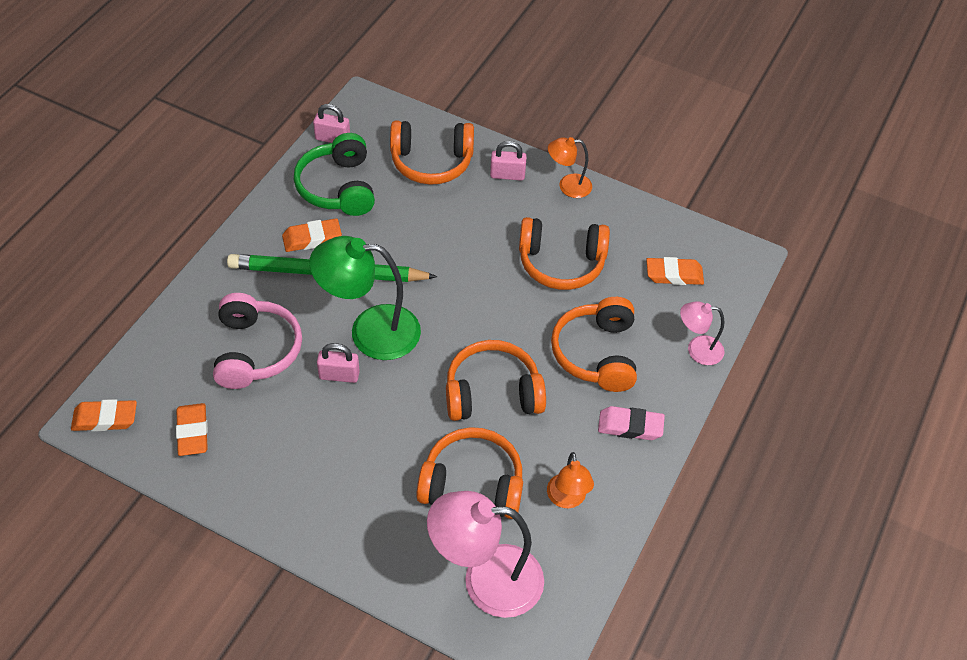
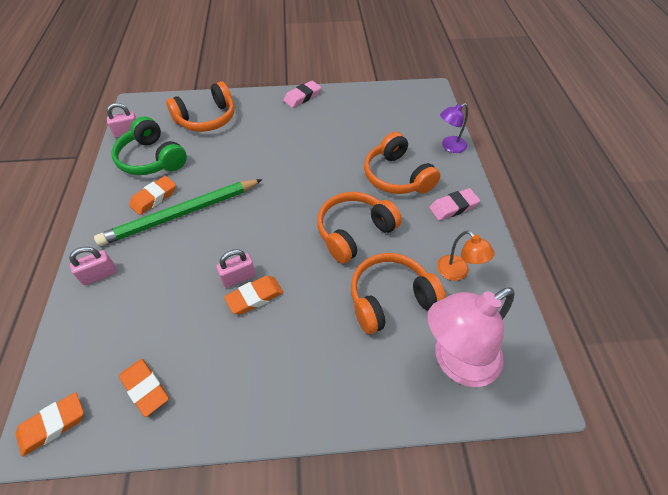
camera: 30 degrees left, 0 degrees up
(255, 351) = (160, 294): pink headphones -> none
(370, 331) = (240, 236): green lamp -> none
(507, 175) = (261, 106): pink padlock -> pink padlock (99, 275)
(561, 263) = (333, 137): orange headphones -> none
(568, 186) = (302, 97): orange lamp -> pink eraser
(674, 274) = (401, 115): orange eraser -> orange eraser (255, 297)
(697, 350) = (449, 146): pink lamp -> purple lamp

